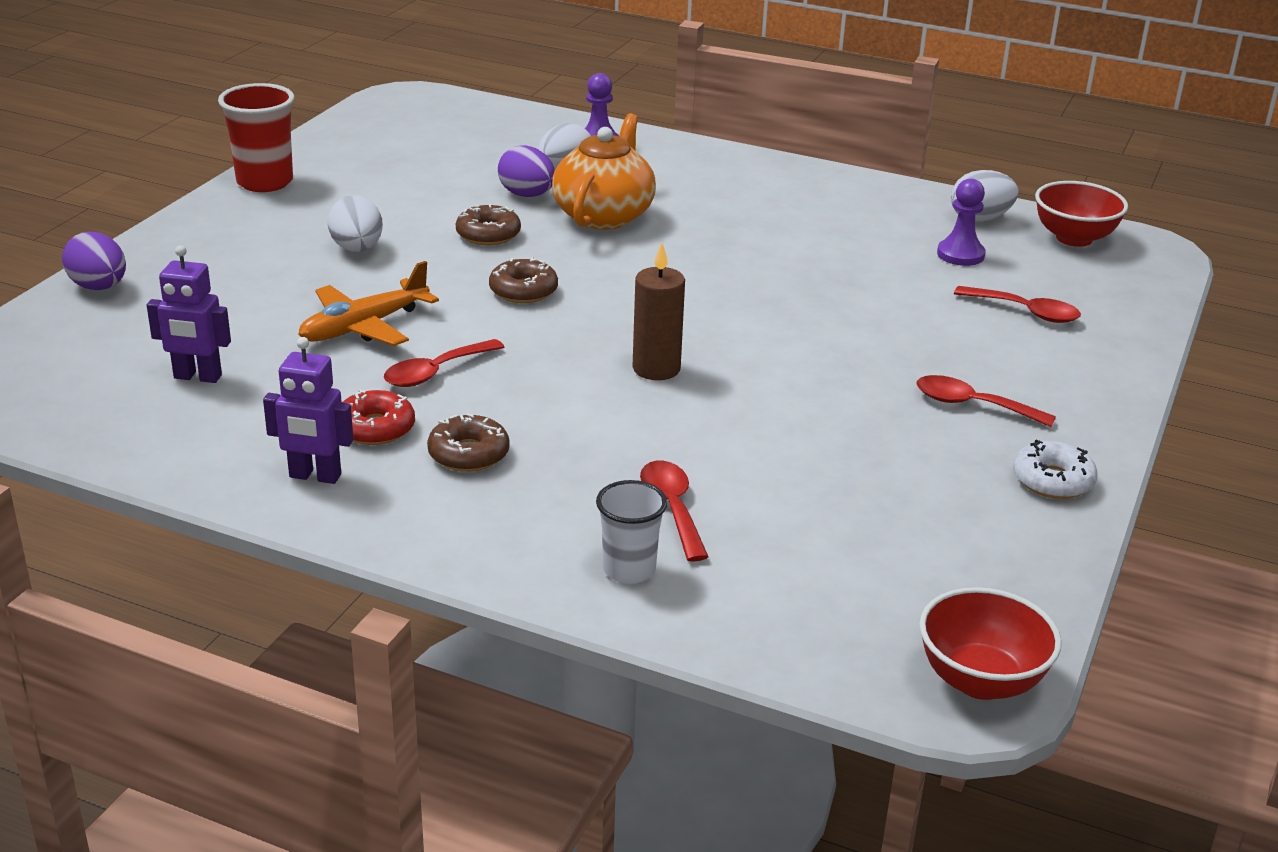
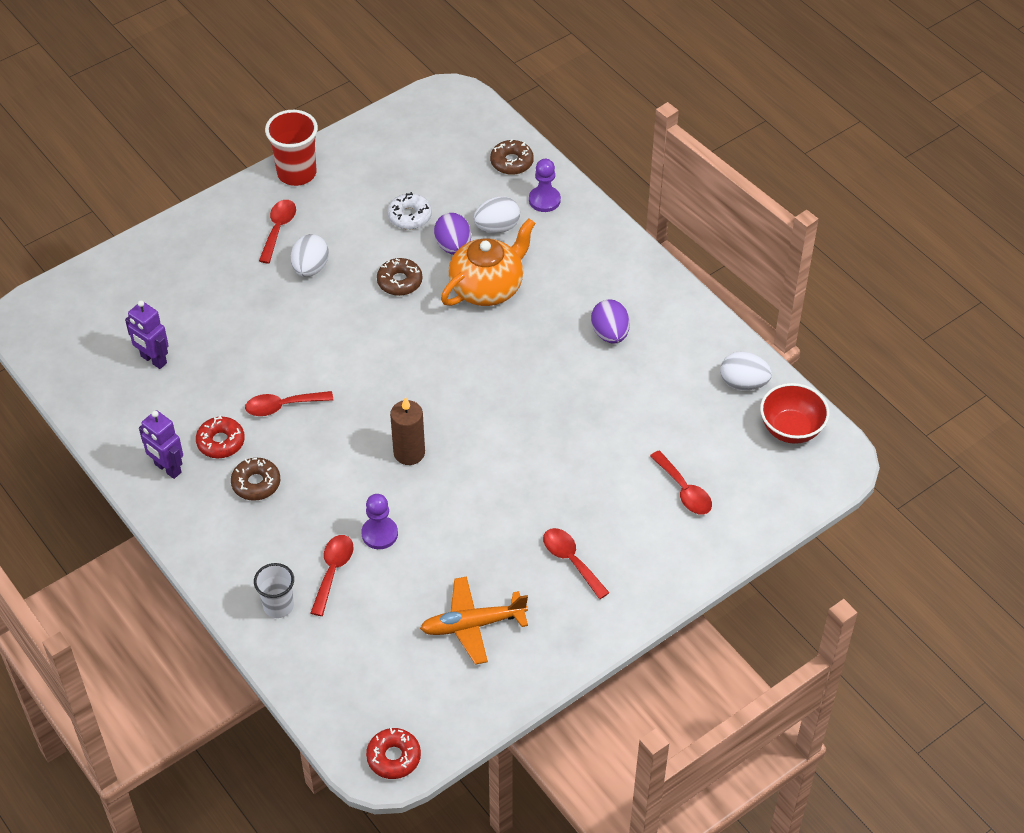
camera: 30 degrees right, 20 degrees up
(99, 287) = (143, 253): purple egg -> purple egg (610, 334)
(281, 228) = (278, 229): none -> red spoon
(364, 327) = (268, 348): orange plane -> orange plane (472, 625)
(523, 291) = (382, 348): brown donut -> brown donut (511, 162)
(960, 254) = (693, 417): purple pawn -> purple pawn (379, 534)
(980, 681) = (393, 757): red bowl -> red donut
(1052, 481) = (561, 640): white donut -> white donut (409, 216)

